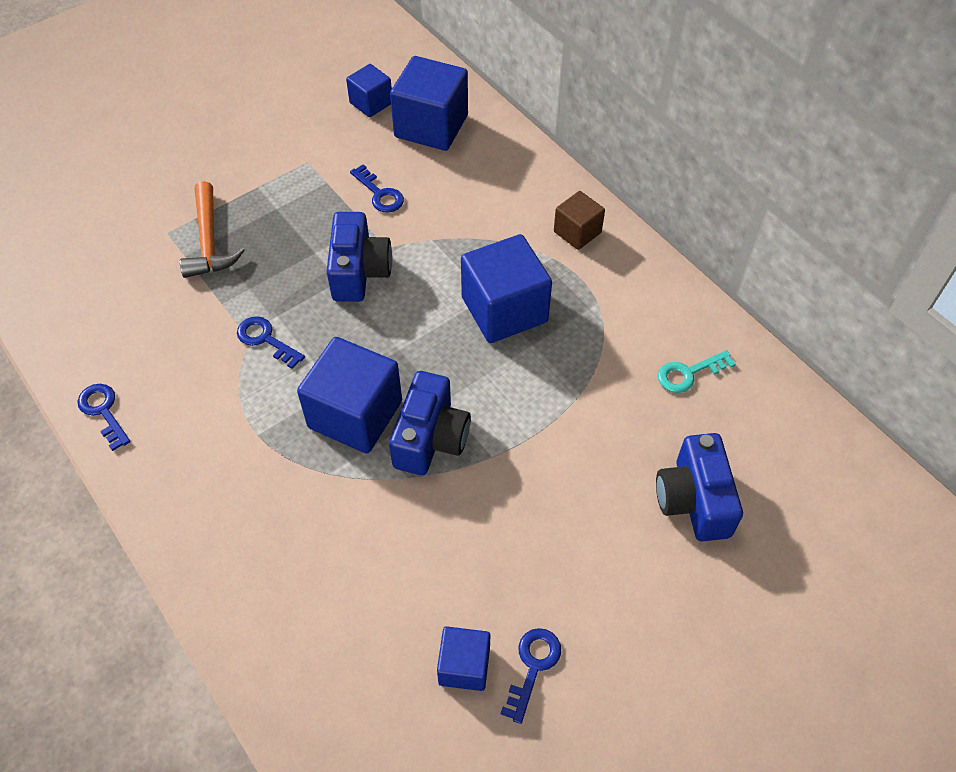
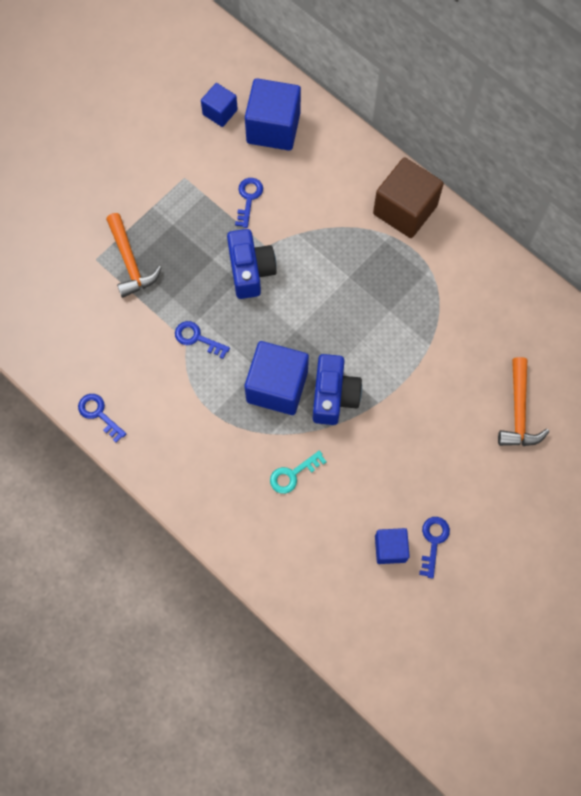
camera: 10 degrees left, 15 degrees up
(380, 194) = (248, 198): blue key -> blue key turned 120 degrees counterclockwise
(504, 310) = (364, 285): blue cube -> none
(577, 232) = (405, 210): brown cube -> brown cube, size x1.80
(688, 373) = (503, 316): turquoise key -> turquoise key (293, 474)
(693, 500) = (518, 411): blue camera -> orange hammer

